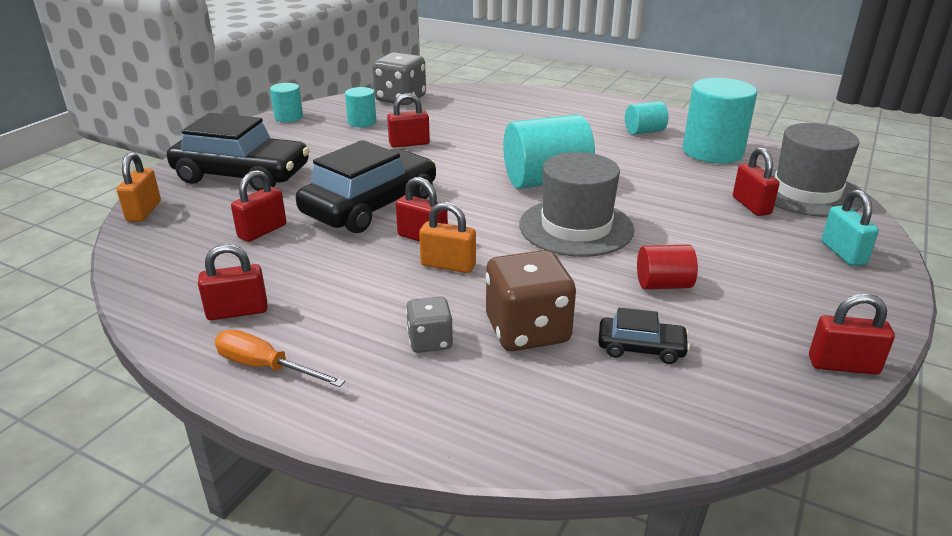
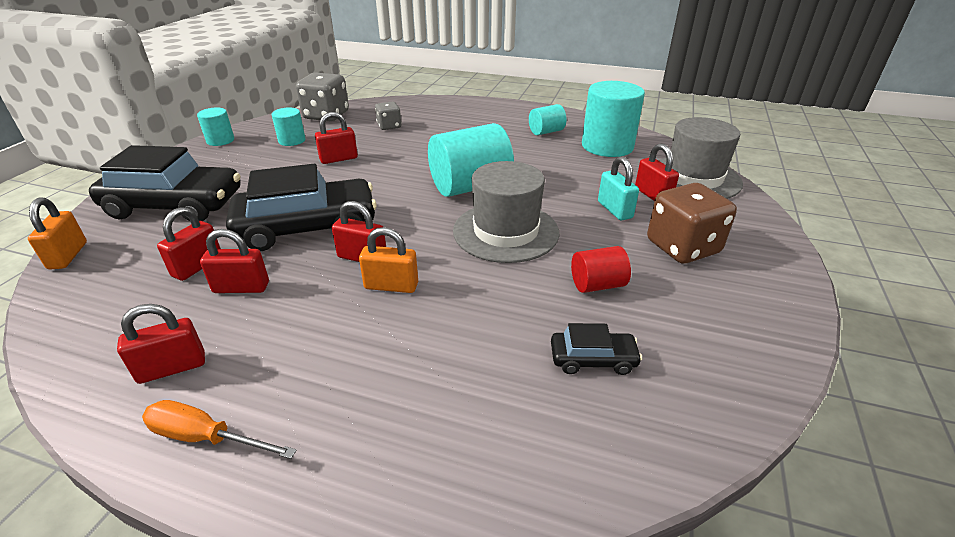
camera: 10 degrees left, 5 degrees up
(370, 206) = (307, 227): black car -> black car turned 45 degrees clockwise
(430, 341) = (383, 379): grey dice -> grey dice (389, 126)
(527, 330) = (480, 353): brown dice -> brown dice (682, 247)
(843, 253) = (741, 235): turquoise padlock -> turquoise padlock (615, 210)
(843, 365) = (778, 354): red padlock -> red padlock (241, 287)

